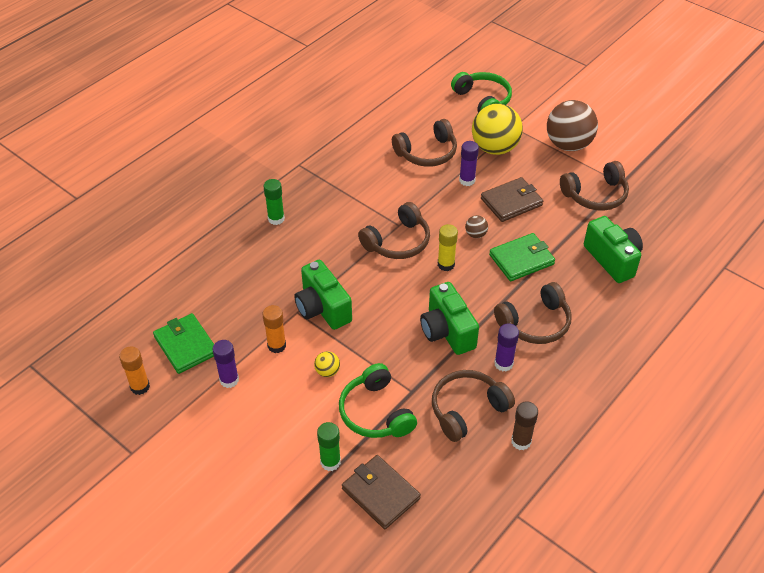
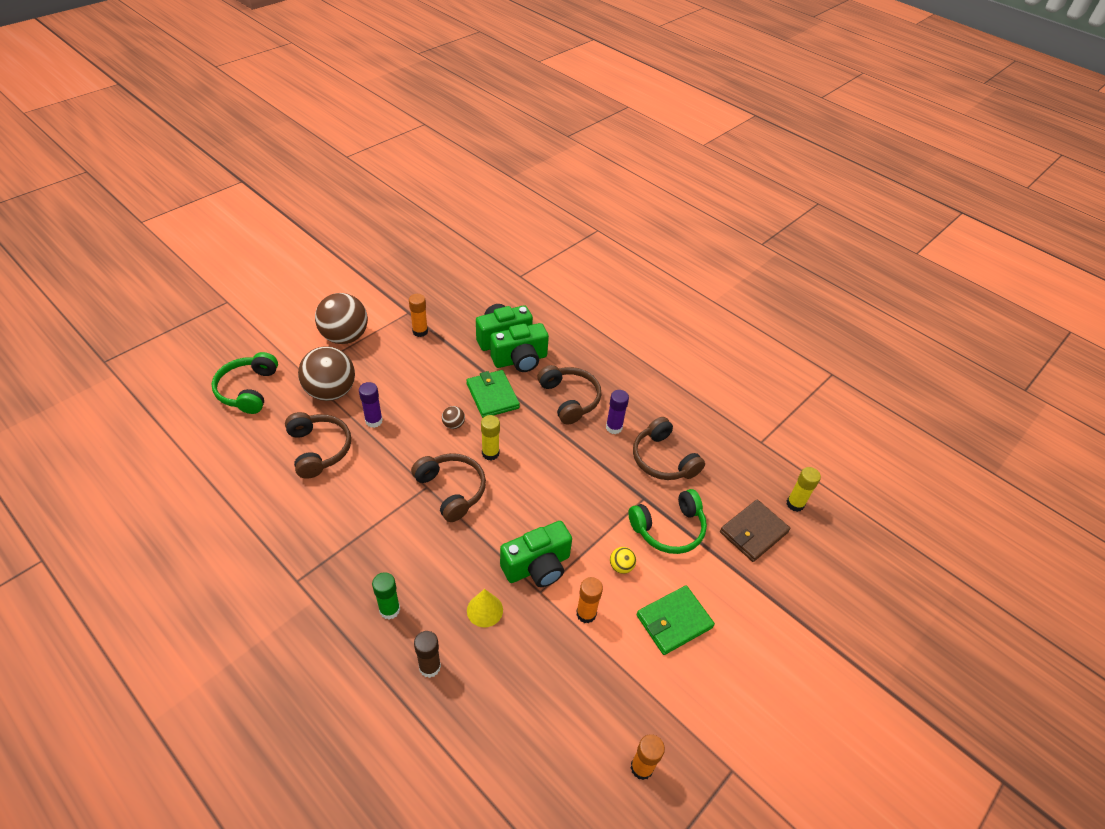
camera: 90 degrees left, 0 degrees up
(186, 345) = (581, 714): green wallet -> green wallet (674, 621)
(229, 380) = (631, 663): purple glue stick -> none
(278, 276) = (485, 610): none -> yellow cone
(330, 462) = (725, 570): green glue stick -> none
(426, 543) = (795, 504): none -> yellow glue stick
(447, 331) = (575, 463): green camera -> green camera (520, 360)
(483, 100) = (248, 390): green headphones -> green headphones turned 60 degrees counterclockwise
(495, 148) = (331, 392): yellow ball -> brown ball
(511, 202) = (414, 391): brown wallet -> none
(521, 441) = (693, 428): brown glue stick -> brown glue stick (430, 667)
(595, 195) = (420, 331): brown headphones -> orange glue stick

